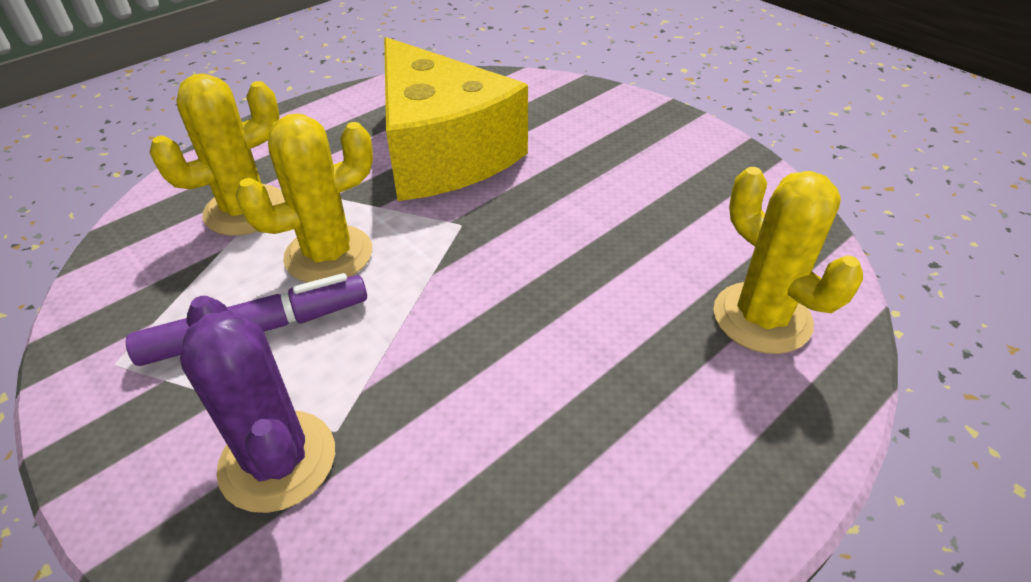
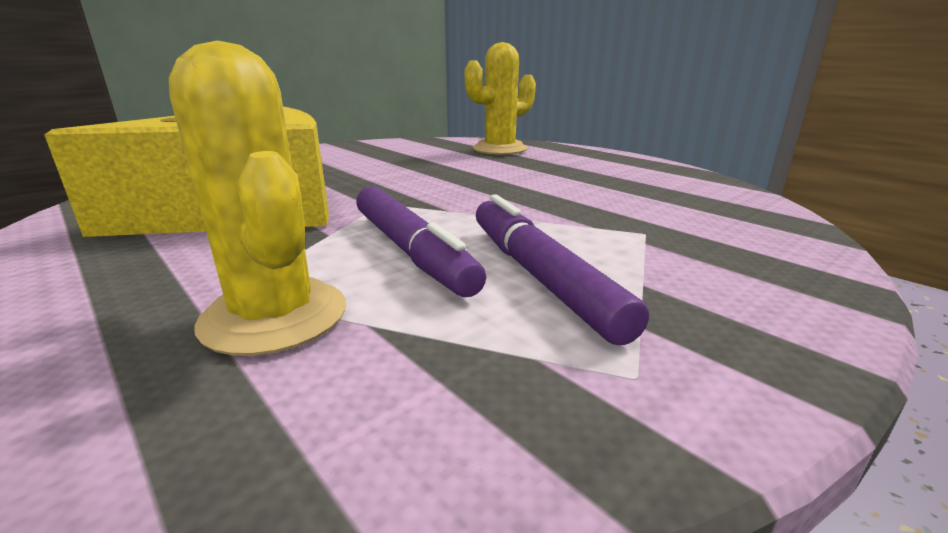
camera: 90 degrees left, 20 degrees down
(278, 460) = (693, 249): purple cactus -> none
(328, 255) = (411, 251): yellow cactus -> purple marker

